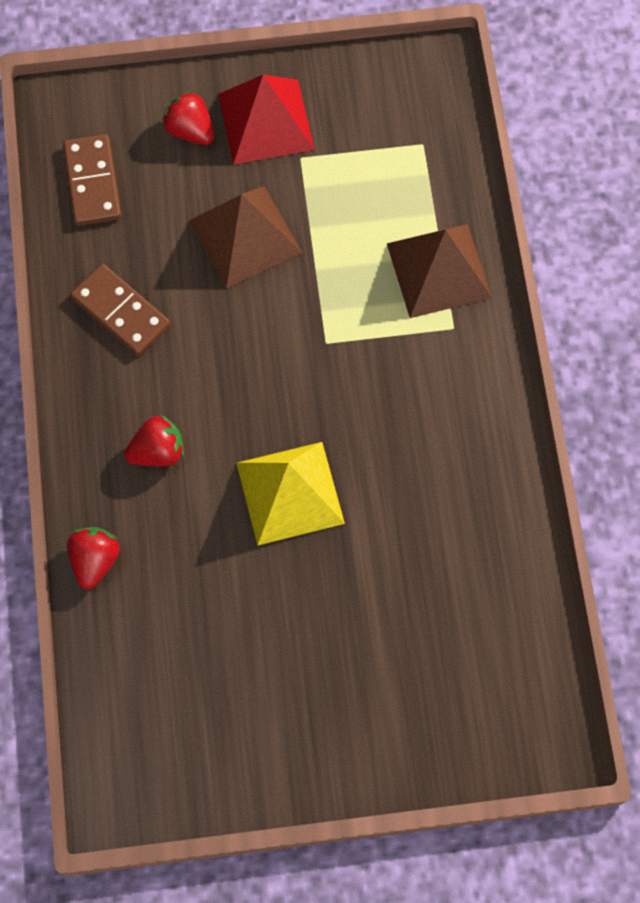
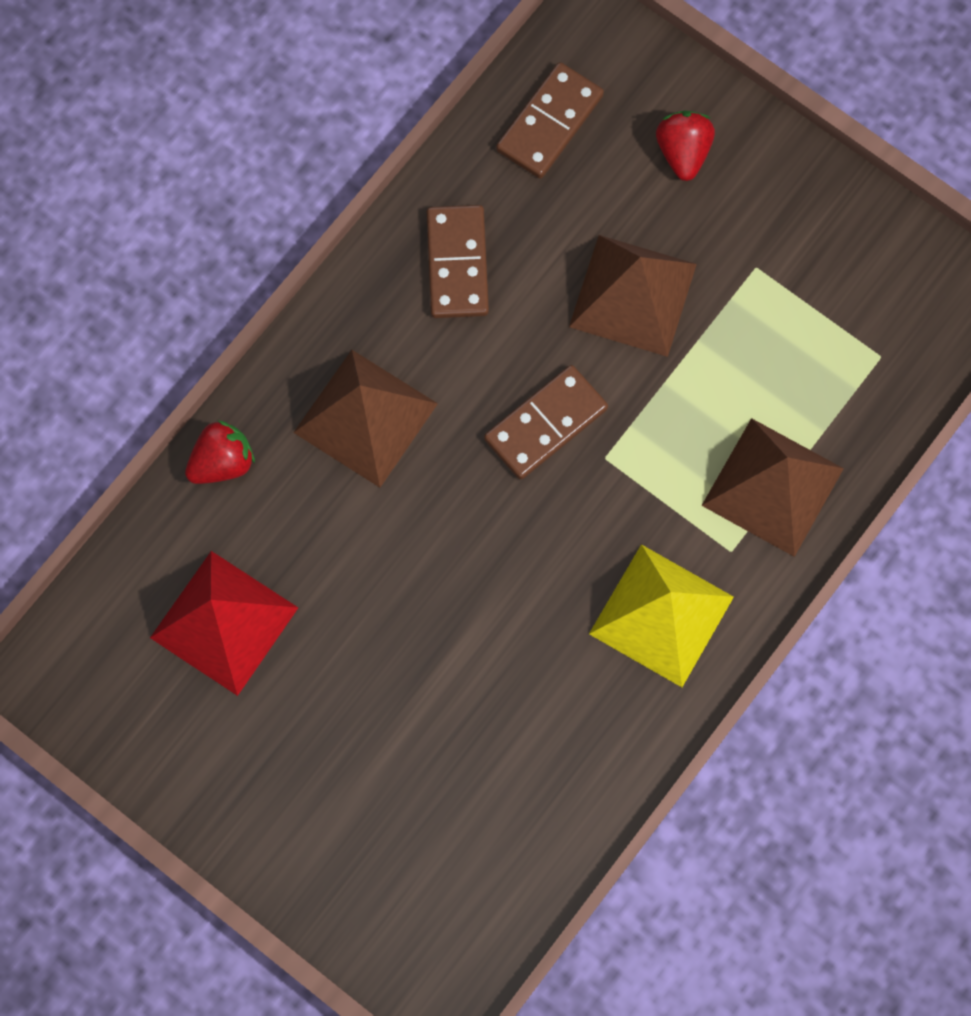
camera: 45 degrees right, 5 degrees up
(158, 451) = (366, 417): red strawberry -> brown pyramid
(266, 121) = (759, 205): red pyramid -> red pyramid (224, 623)
(271, 355) = (546, 424): none -> brown domino
(290, 493) = (439, 560): yellow pyramid -> yellow pyramid (661, 615)

